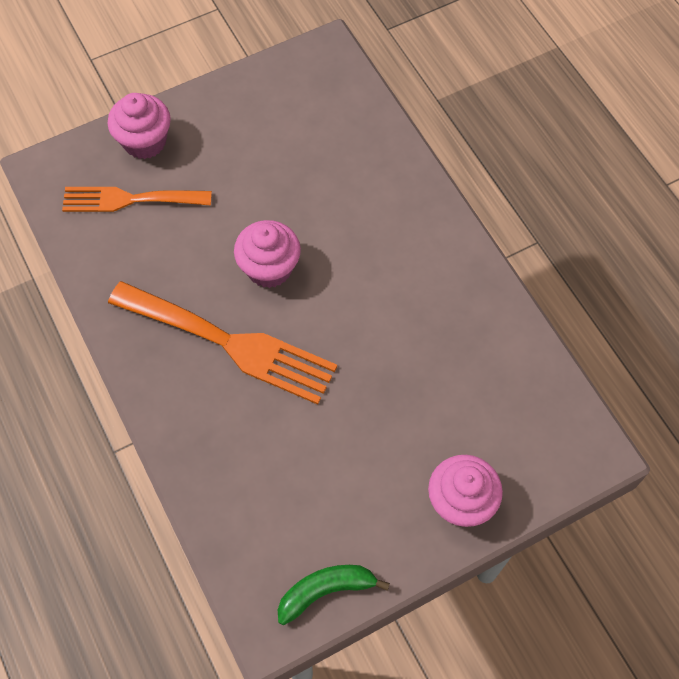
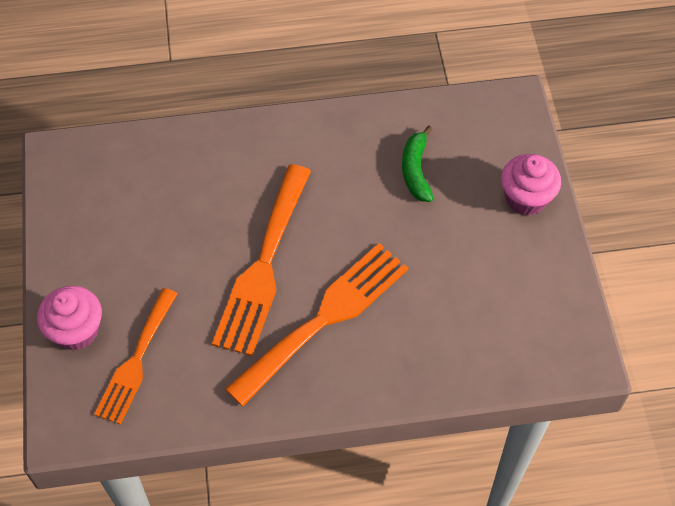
camera: 70 degrees left, 5 degrees down
(269, 268) = (263, 266): pink cupcake -> orange fork
(325, 591) = (569, 312): green banana -> green banana (416, 170)

